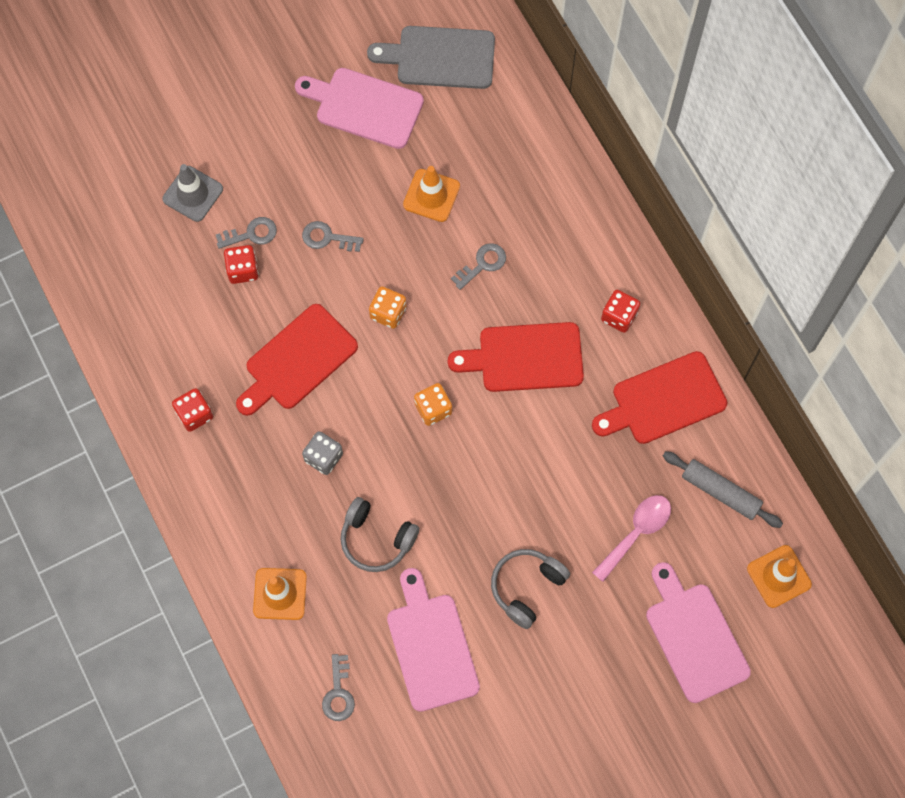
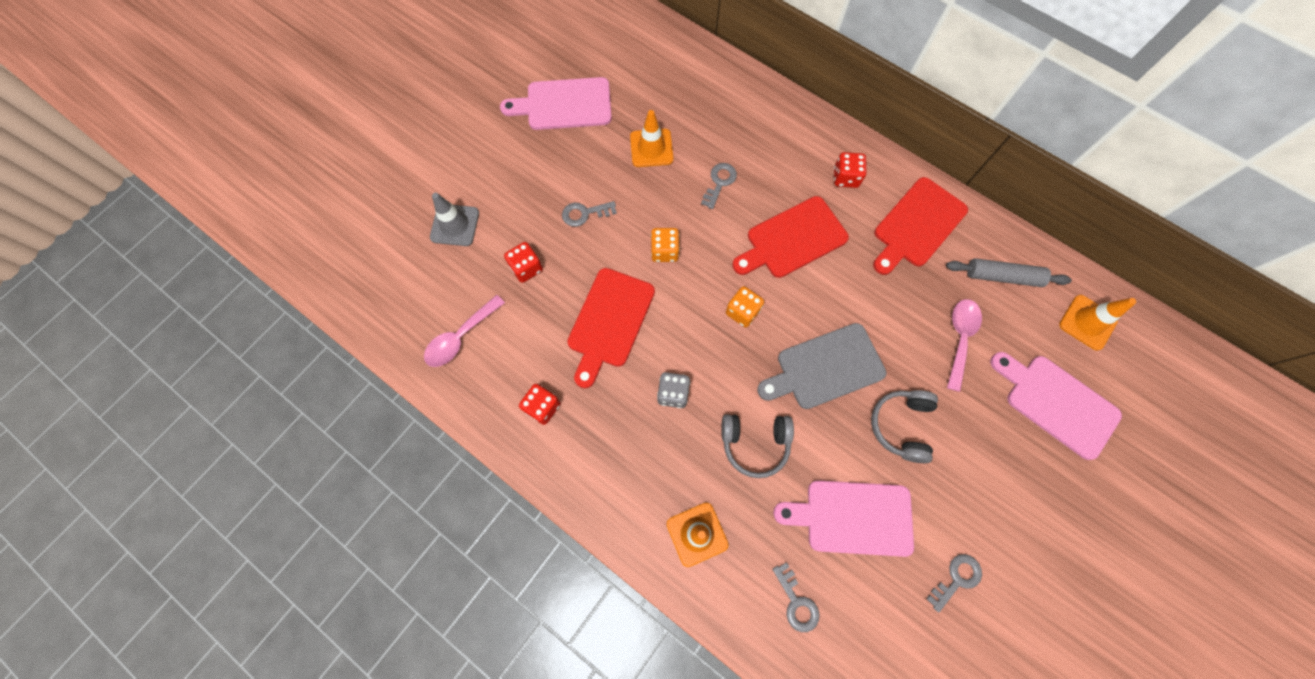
camera: 25 degrees left, 0 degrees up
(148, 312) = (461, 337): none -> pink spoon
(251, 234) = (520, 236): grey key -> grey key (956, 579)
(431, 646) = (852, 517): pink cutting board -> pink cutting board turned 45 degrees counterclockwise
(440, 57) = (604, 48): grey cutting board -> grey cutting board (825, 368)

